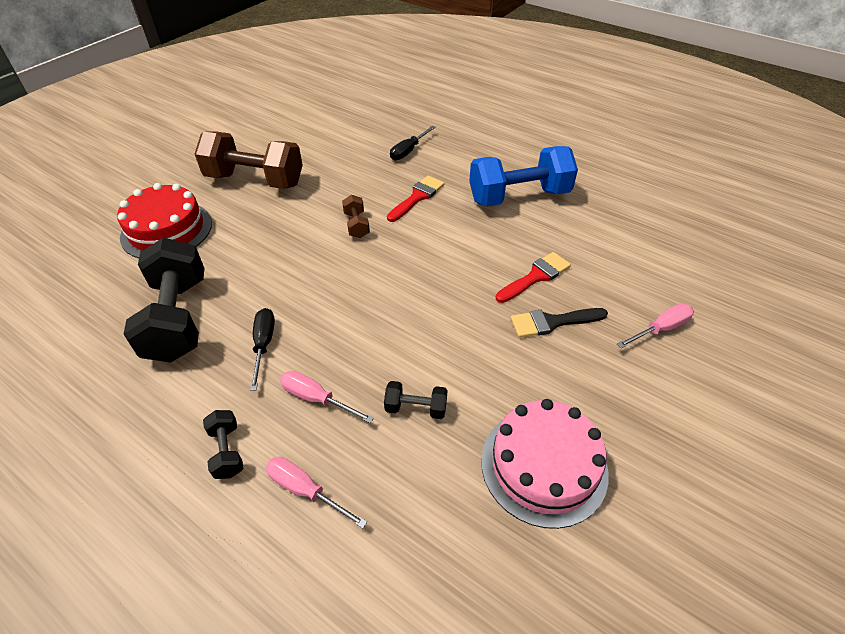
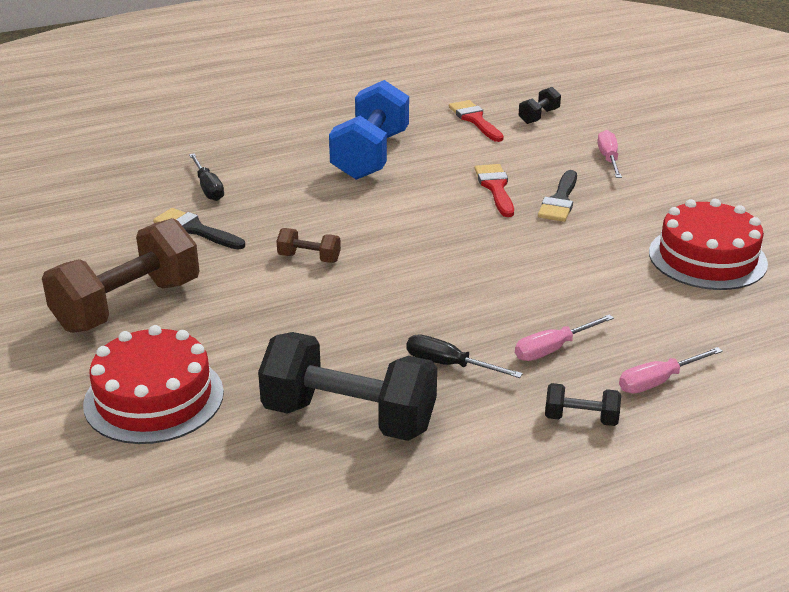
camera: 60 degrees left, 15 degrees down
(355, 167) = (195, 230): none -> black brush
(416, 408) = (605, 298): black dumbbell -> black dumbbell (538, 116)
(417, 197) = (303, 208): red brush -> red brush (475, 120)
(544, 465) = (707, 258): pink cake -> red cake

